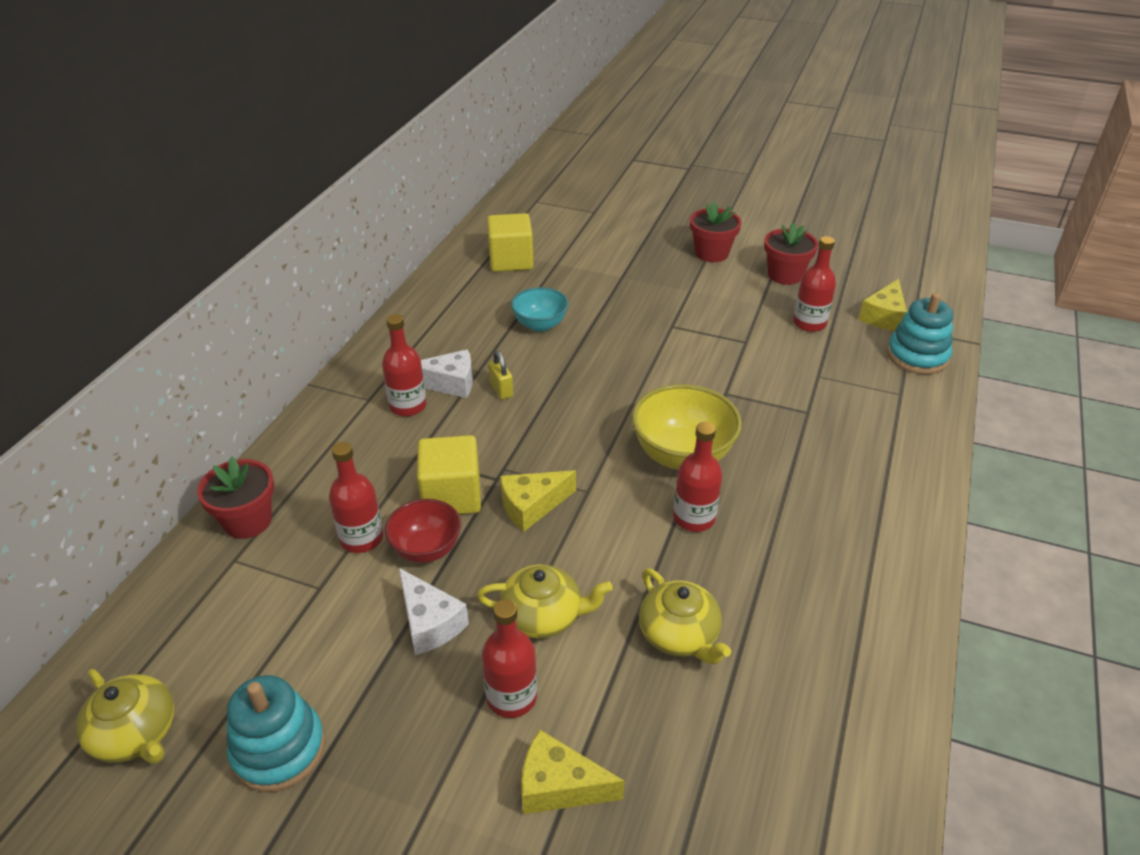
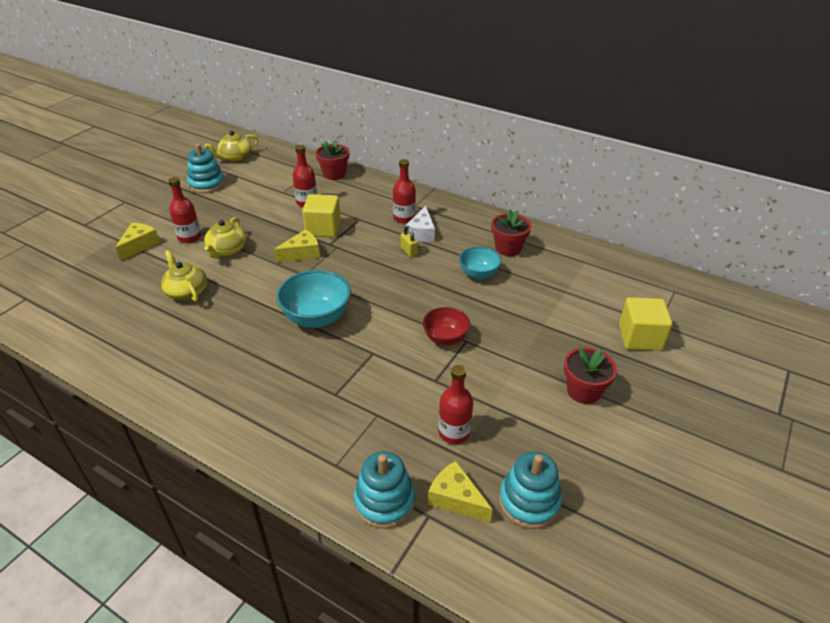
camera: 100 degrees right, 0 degrees up
(426, 549) = (290, 219): red bowl -> red bowl (445, 338)
(429, 623) = (244, 218): white cheese -> none
(501, 390) = (409, 252): yellow padlock -> yellow padlock turned 75 degrees clockwise
(511, 261) = (569, 269): yellow cube -> yellow cube (640, 337)
(532, 506) = (302, 254): yellow cheese -> yellow cheese turned 75 degrees clockwise
(679, 635) = (186, 291): yellow teapot -> yellow teapot turned 75 degrees clockwise
(682, 455) = (317, 318): yellow bowl -> turquoise bowl
(694, 518) = (261, 312): red bottle -> none
(785, 275) = (540, 438): red flower pot -> red flower pot (508, 248)
(858, 279) = (529, 501): none -> turquoise stacking toy

